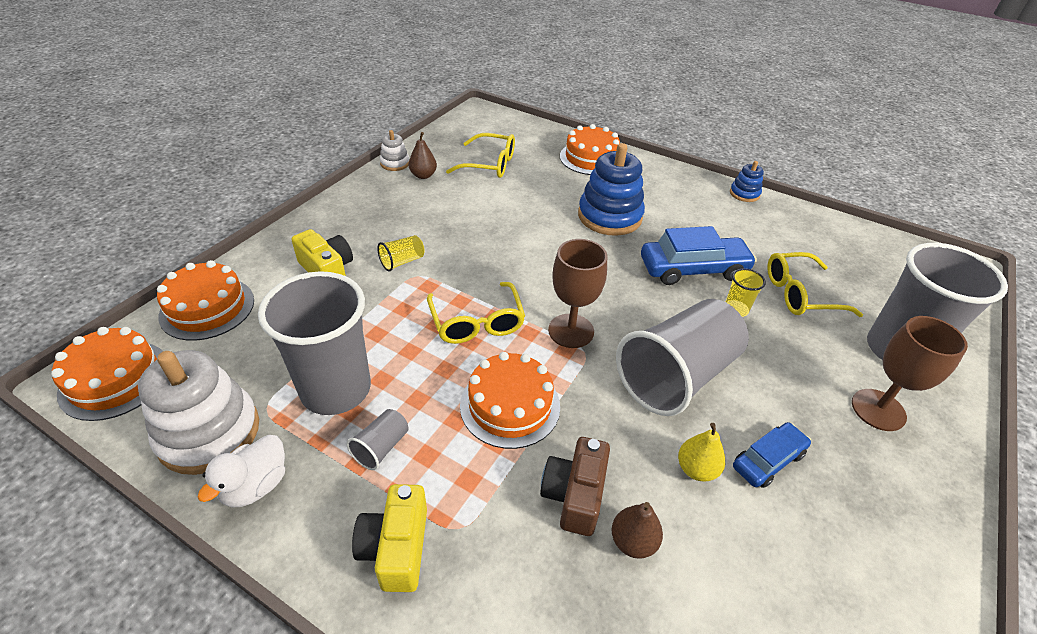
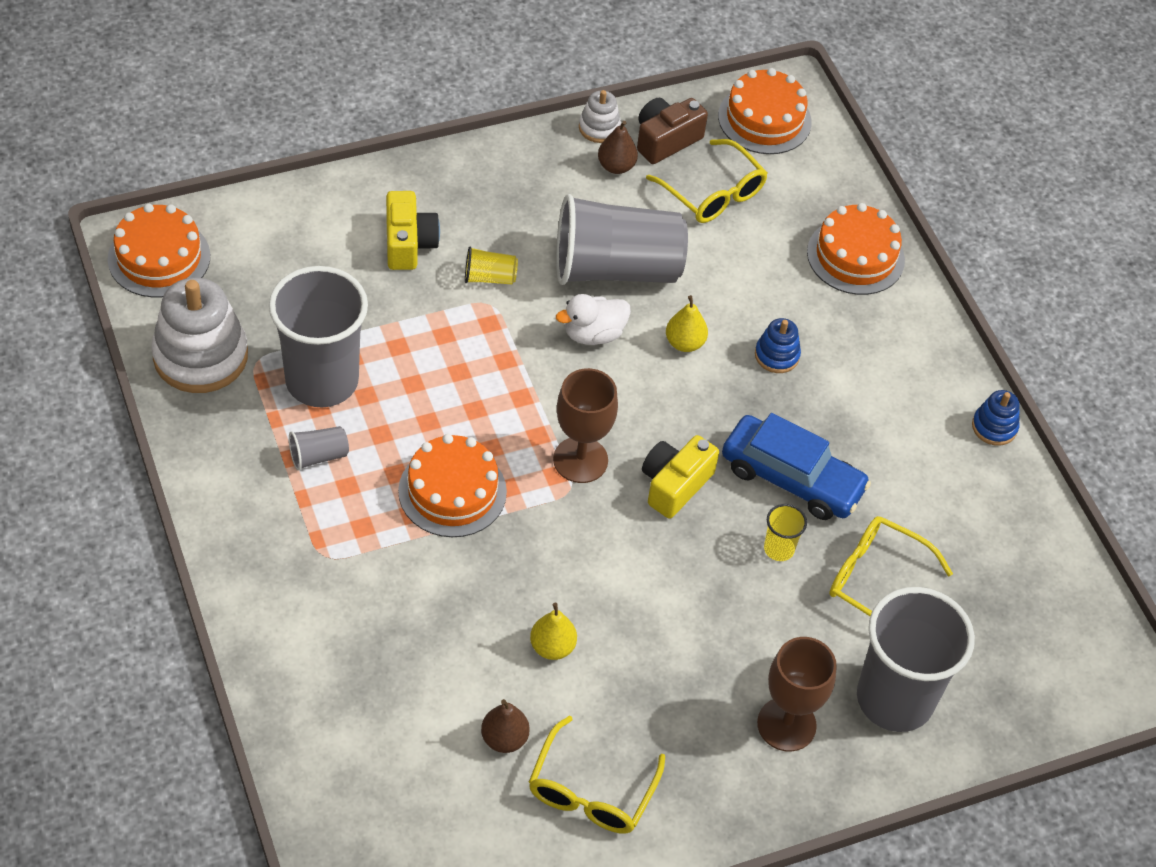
camera: 35 degrees right, 10 degrees up
(207, 308) = (272, 224): orange cake -> orange cake (764, 119)
(256, 485) = (207, 424): white duck -> white duck (593, 334)
(396, 548) = (270, 538): yellow camera -> yellow camera (674, 484)
(477, 322) = (499, 393): yellow glasses -> yellow glasses (591, 791)
(556, 235) = (684, 343): none -> yellow pear
(574, 495) = (432, 594): brown camera -> brown camera (666, 140)
(609, 216) = (777, 355): blue stacking toy -> blue stacking toy, size x0.49
(633, 541) = (441, 655): brown pear -> brown pear (504, 738)
(676, 376) = (631, 567): grey cup -> grey cup (616, 269)
(768, 460) = (622, 684): blue car -> none

